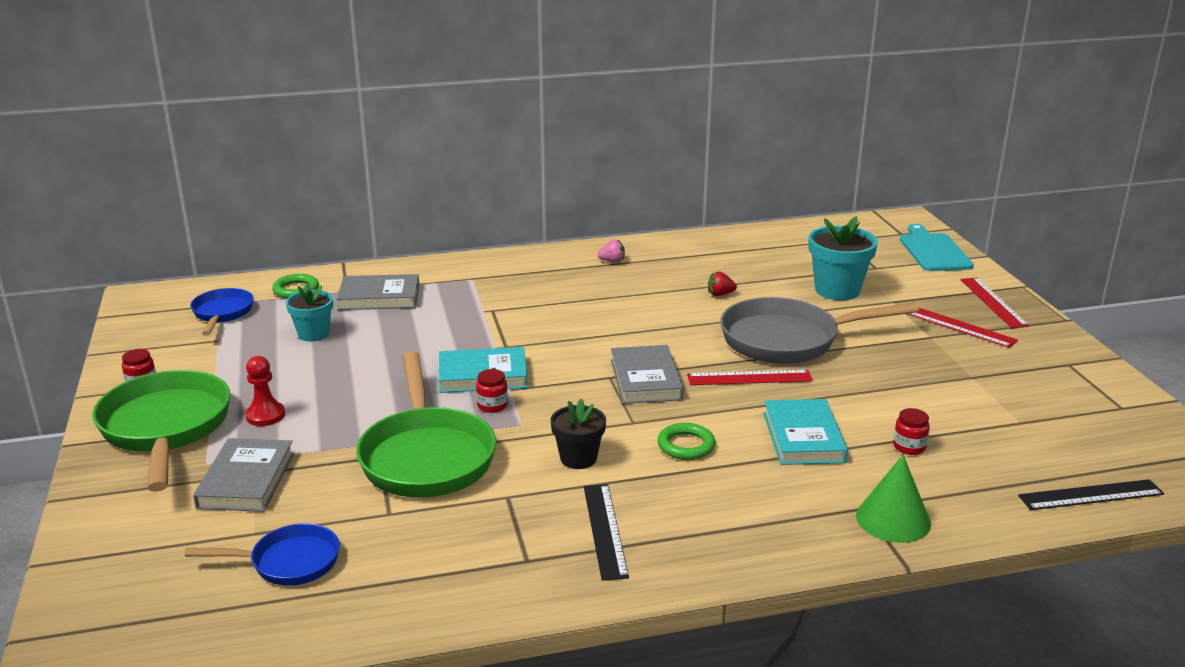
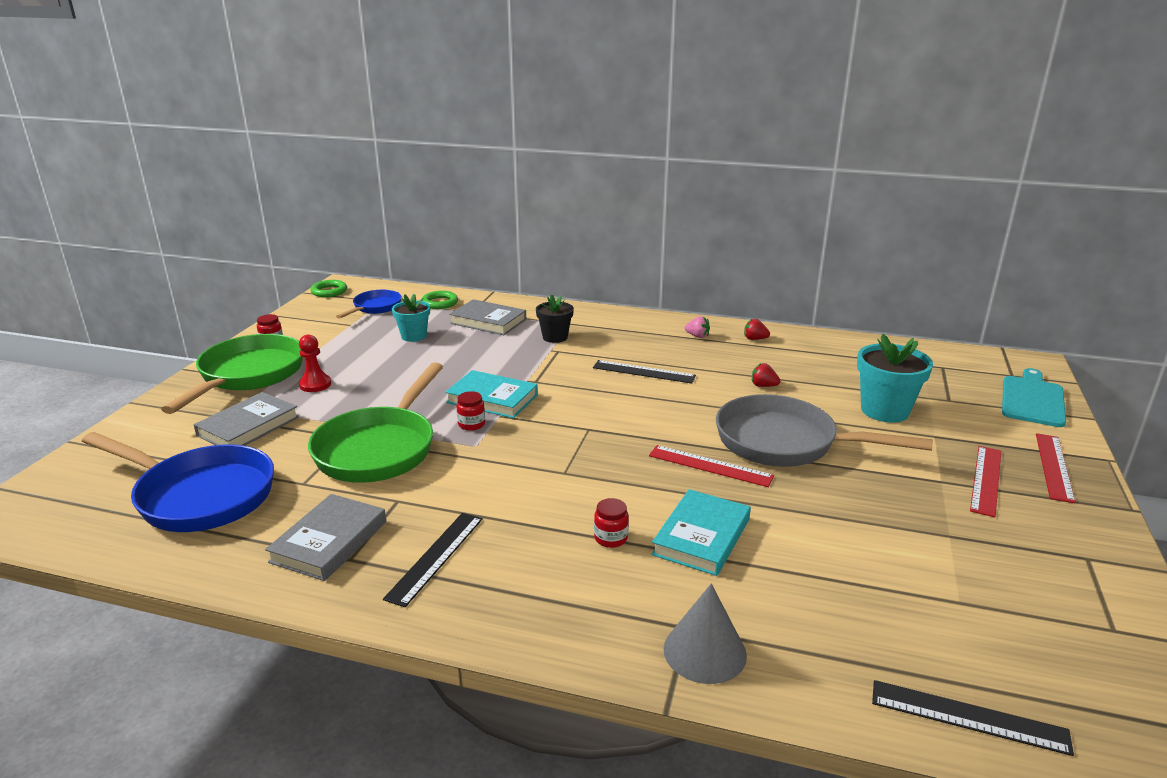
camera: 30 degrees right, 0 degrees up
(288, 562) = (199, 495): blue pan -> blue pan, size x1.81
(578, 458) = (486, 488): black flower pot -> black flower pot (555, 337)
(600, 309) = (643, 372): none -> black ruler
(645, 379) = (616, 440): grey book -> grey book (329, 541)
(667, 251) = (754, 339): none -> red strawberry
(686, 445) = (586, 507): green ring -> green ring (329, 291)
(893, 519) = (704, 651): green cone -> grey cone
(909, 447) = (801, 583): red jar -> red jar (611, 538)
(959, 326) = (986, 480): red ruler -> red ruler turned 45 degrees clockwise

